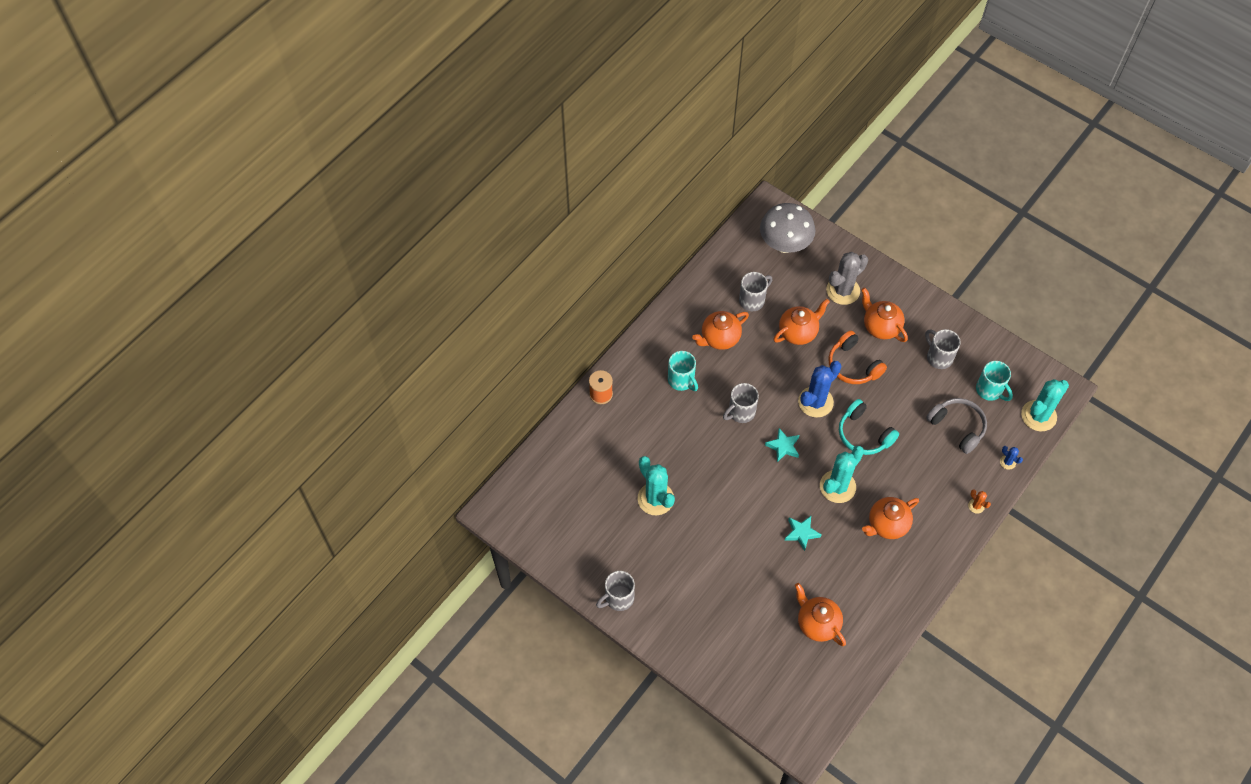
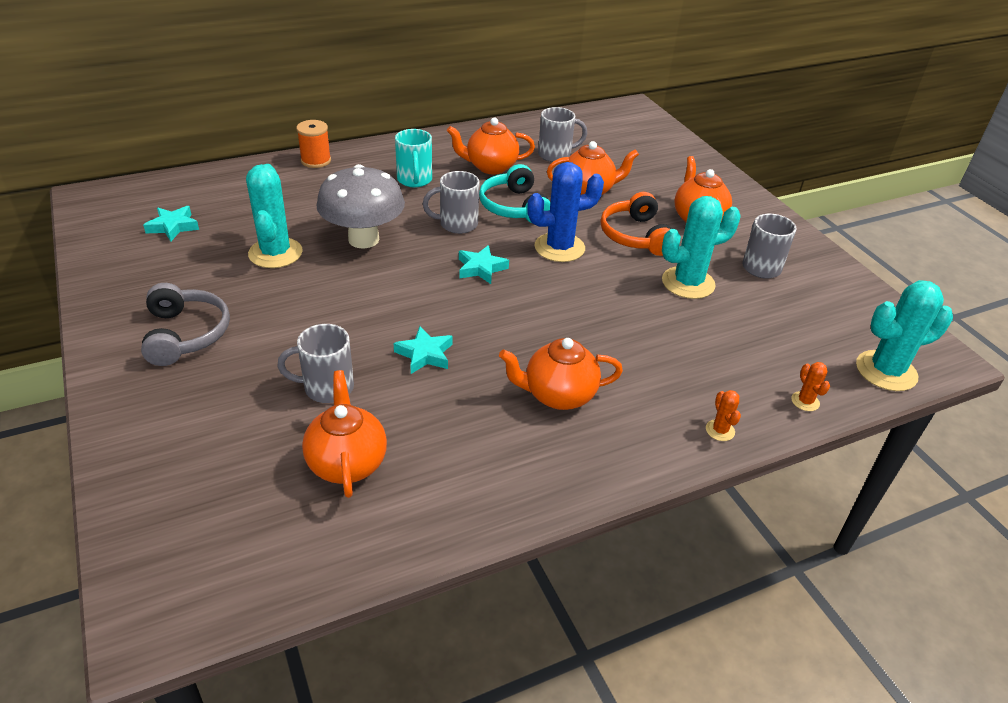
camera: 25 degrees right, 20 degrees down
(573, 509) = (173, 227): none -> turquoise star
(618, 598) = (118, 318): grey mug -> grey mug (327, 388)
(784, 244) = (628, 133): grey mushroom -> grey mushroom (363, 239)
(837, 486) = (519, 329): turquoise cactus -> turquoise cactus (688, 283)
(843, 290) = (671, 180): grey cactus -> none
(863, 434) = (600, 296): turquoise headphones -> turquoise headphones (514, 207)
(957, 427) = (745, 337): grey headphones -> grey headphones (185, 334)
(990, 390) = (819, 320): turquoise mug -> none
(1007, 462) = (805, 401): blue cactus -> orange cactus

